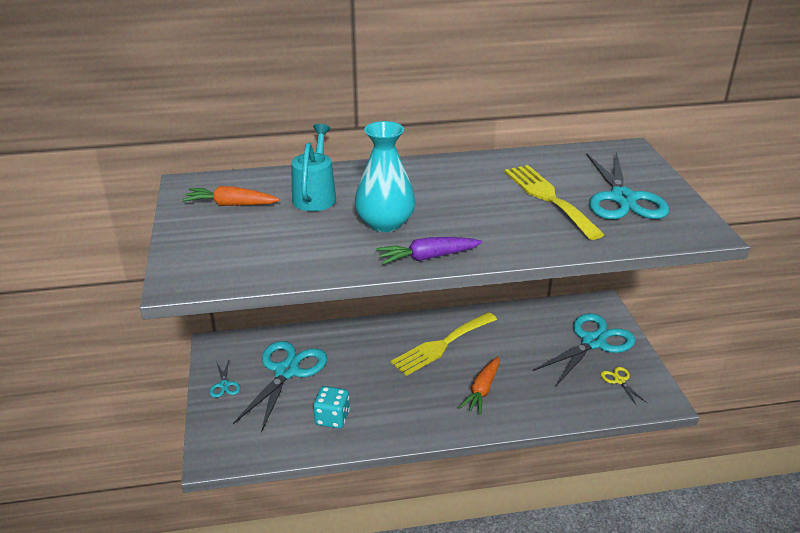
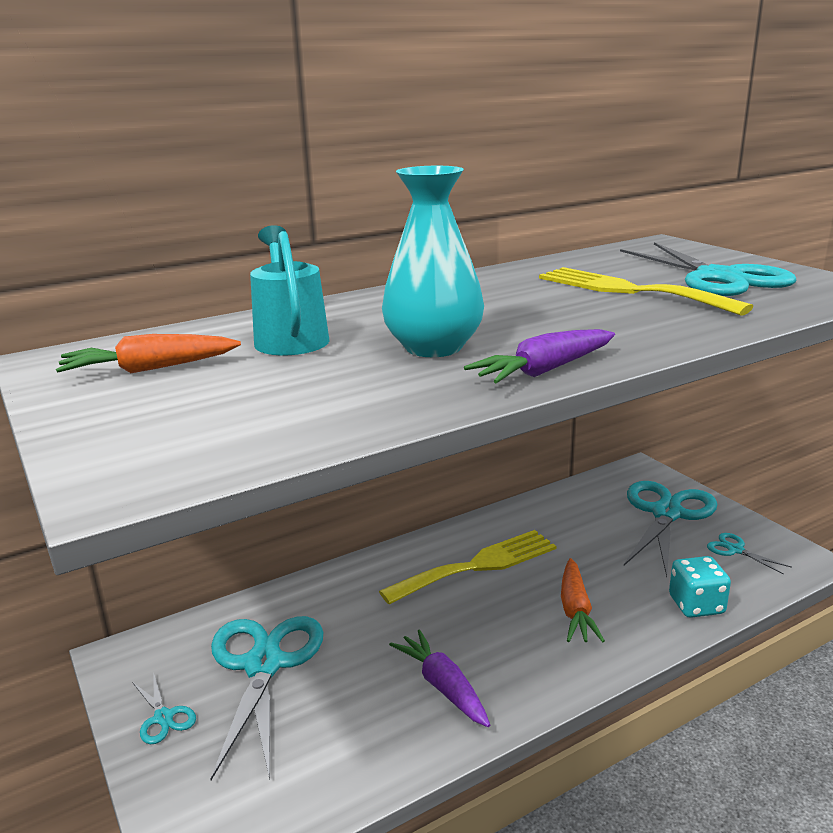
camera: 20 degrees left, 10 degrees down
(332, 418) = (379, 716): turquoise dice -> turquoise dice (696, 605)
(375, 412) = (443, 686): none -> purple carrot
(441, 345) = (478, 566): yellow fork -> yellow fork turned 150 degrees counterclockwise
(619, 381) = (735, 550): yellow scissors -> turquoise scissors

